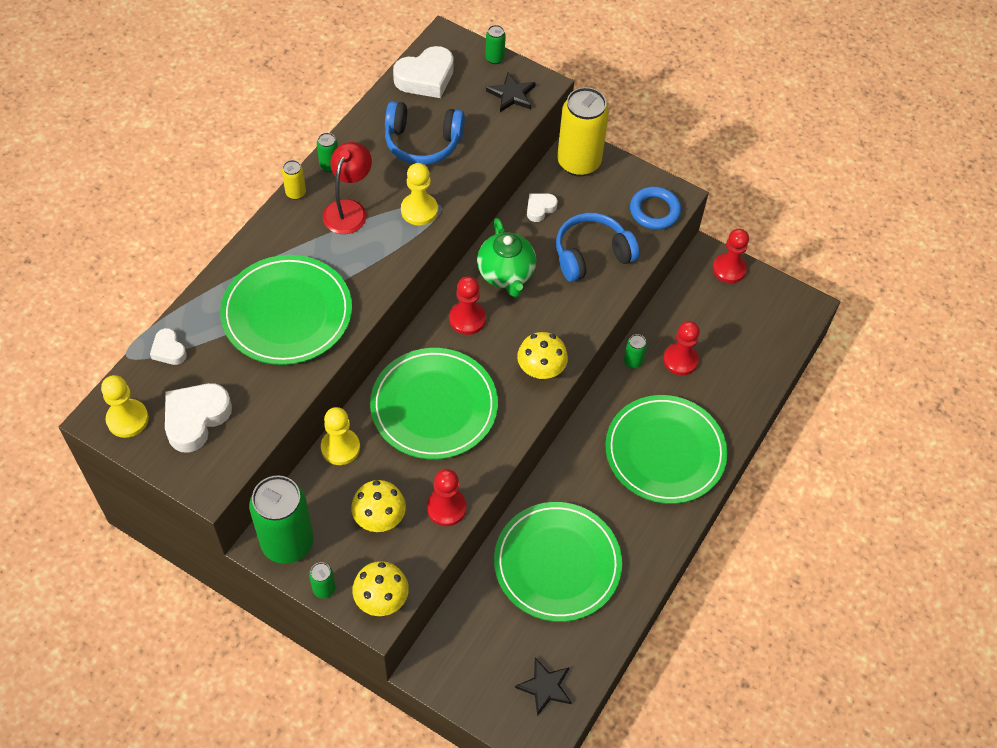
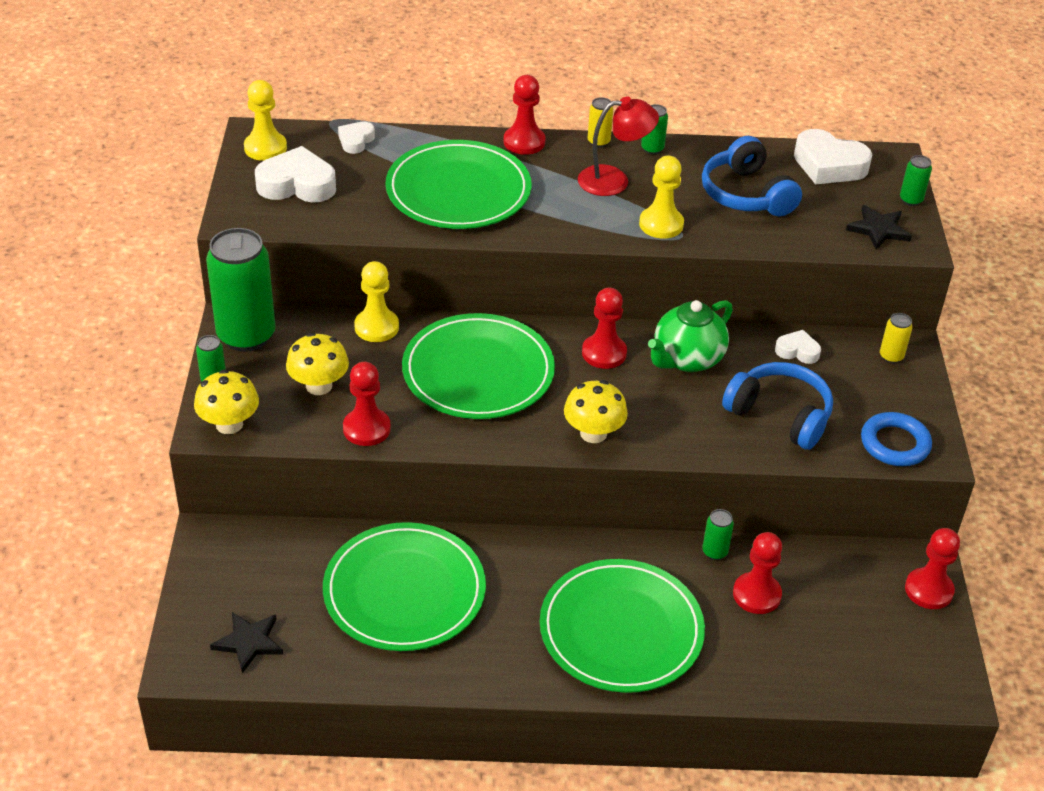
camera: 60 degrees right, 15 degrees down
(259, 239) = (524, 142): none -> red pawn
(578, 162) = (891, 356): yellow can -> yellow can, size x0.42

